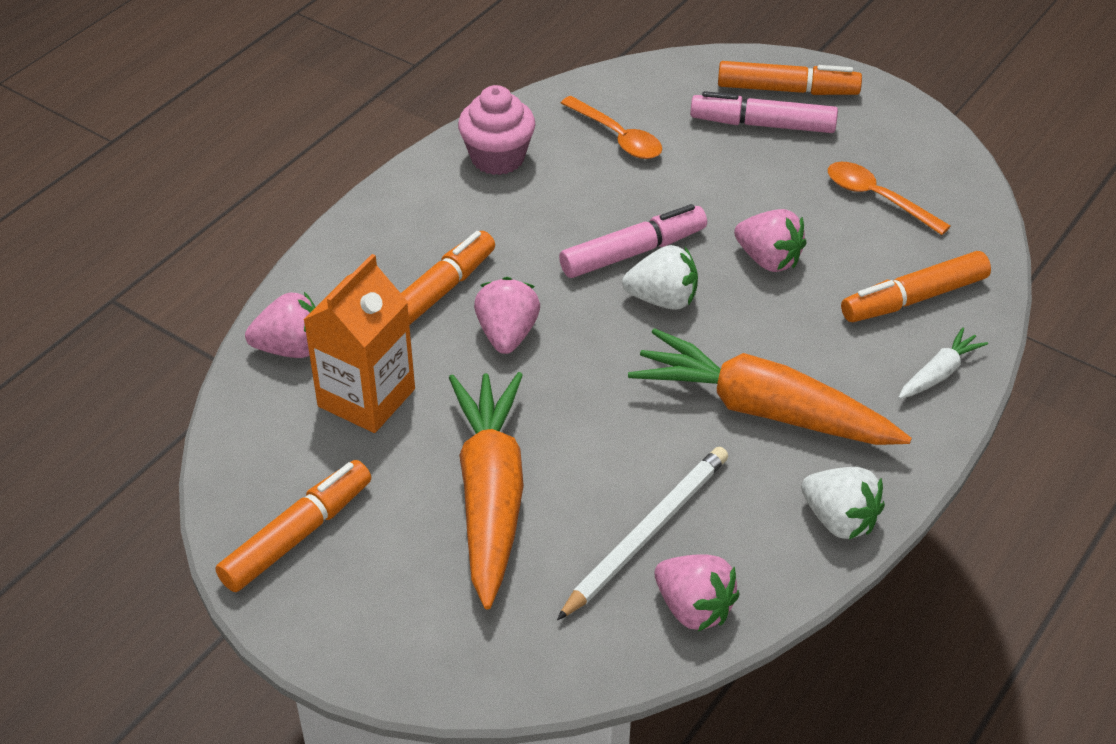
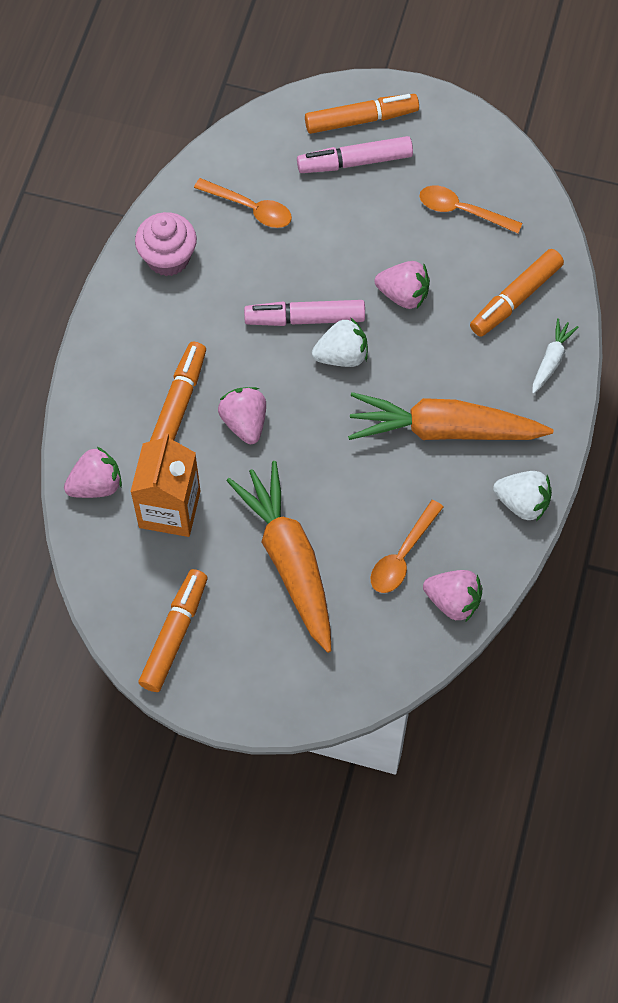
camera: 20 degrees left, 20 degrees up
(633, 252) = (305, 318): pink marker -> pink marker turned 135 degrees counterclockwise
(646, 534) = (402, 555): white pencil -> orange spoon

